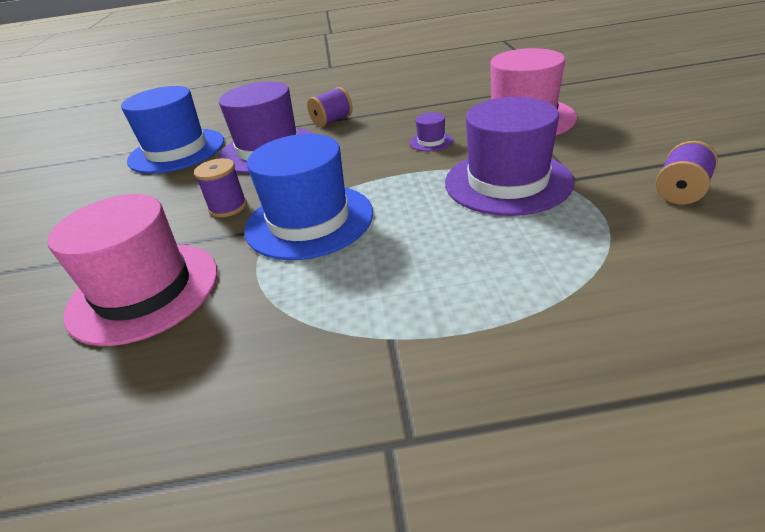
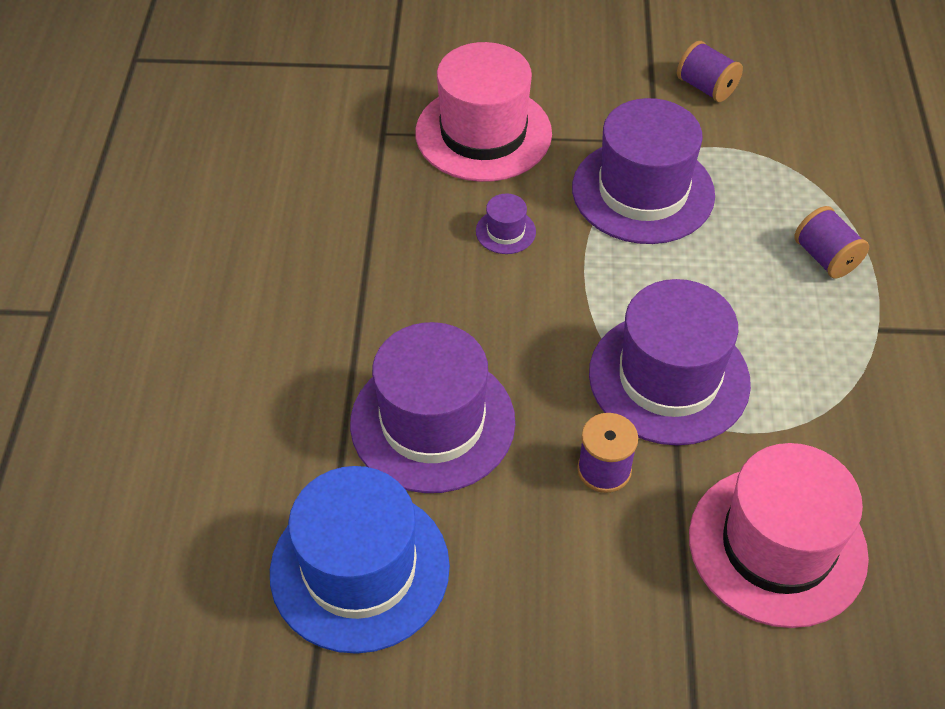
camera: 85 degrees left, 15 degrees up
(309, 221) = (669, 378): blue hat -> purple hat
(332, 121) = (363, 332): purple spool -> purple spool (825, 257)

